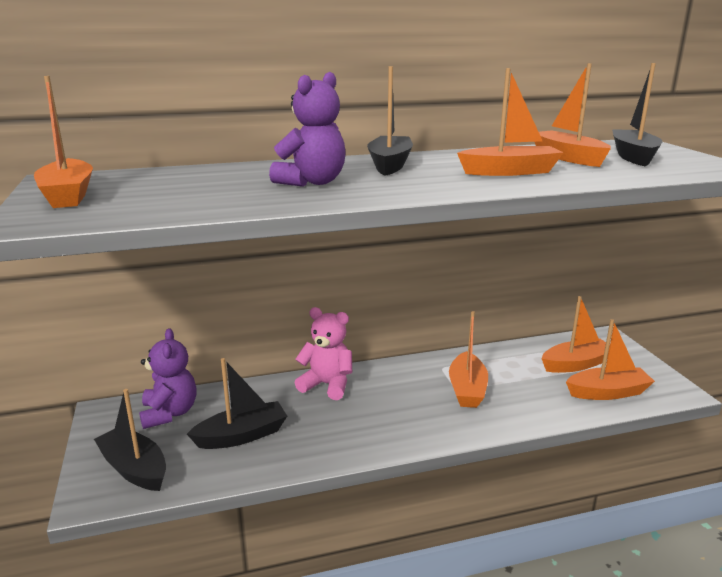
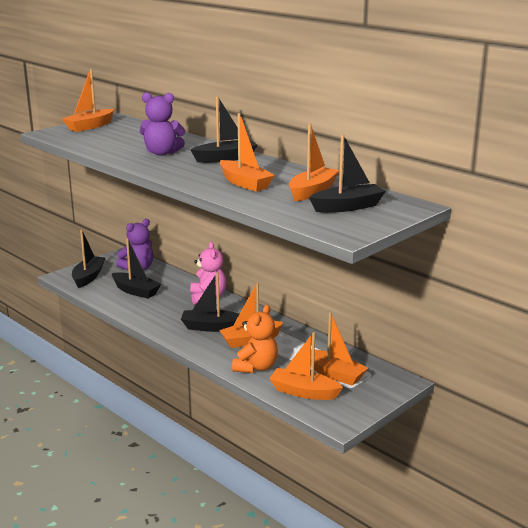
camera: 60 degrees right, 0 degrees up
(411, 405) = (211, 327): none -> black boat
(535, 405) = (256, 367): none -> orange teddy bear
(607, 392) = (304, 392): orange boat -> orange boat turned 150 degrees clockwise

